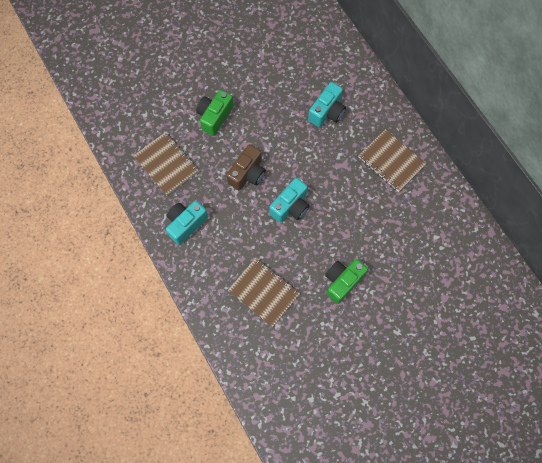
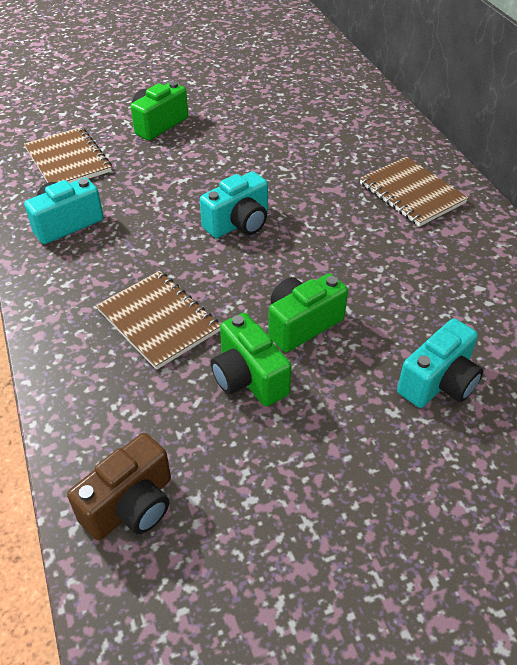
camera: 10 degrees right, 25 degrees down
(247, 174) = (184, 182): brown camera -> brown camera (131, 505)
(321, 323) = (248, 378): none -> green camera
(327, 112) = (322, 136): turquoise camera -> turquoise camera (438, 382)

